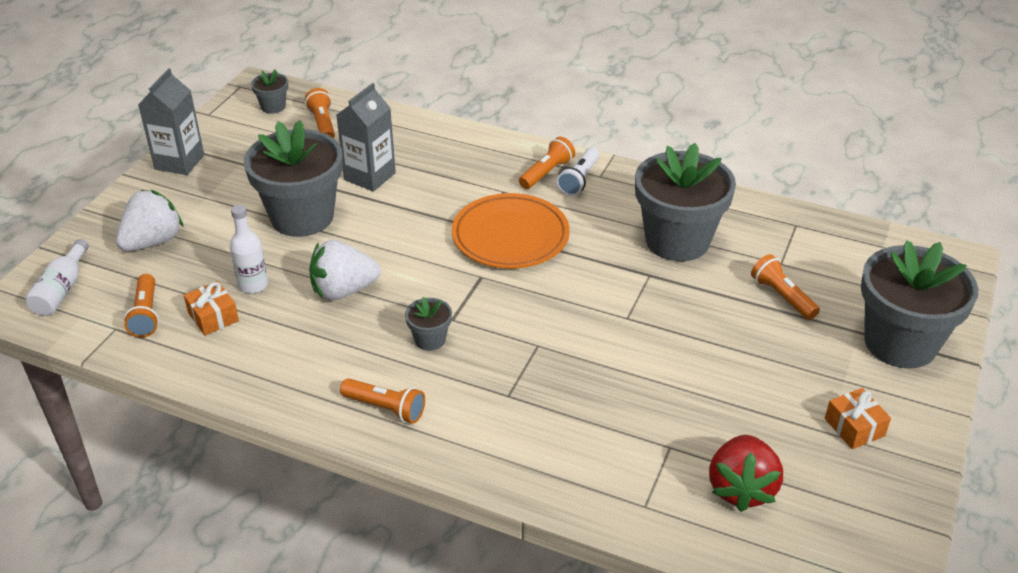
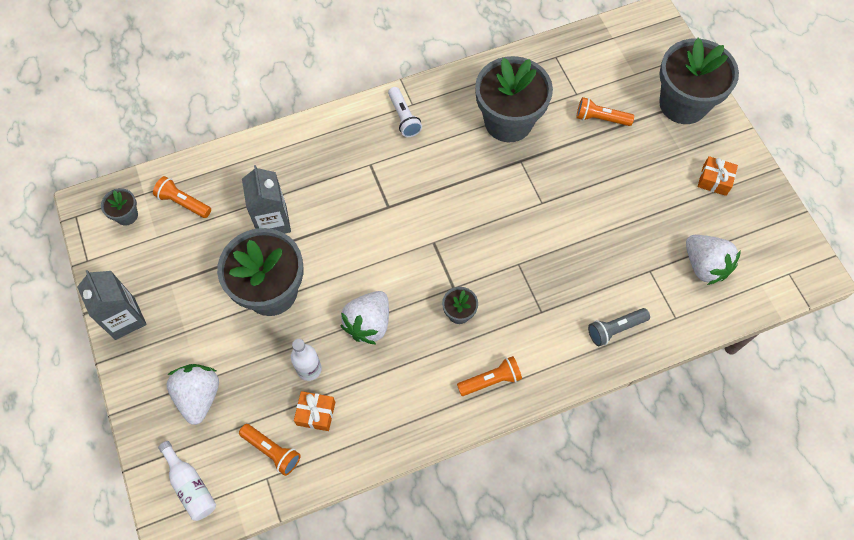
camera: 45 degrees left, 25 degrees up
(510, 236) = (415, 197): orange plate -> none
(547, 173) = (378, 127): orange flashlight -> none
(564, 464) = (615, 329): none -> grey flashlight
(741, 488) = (704, 266): red strawberry -> white strawberry

